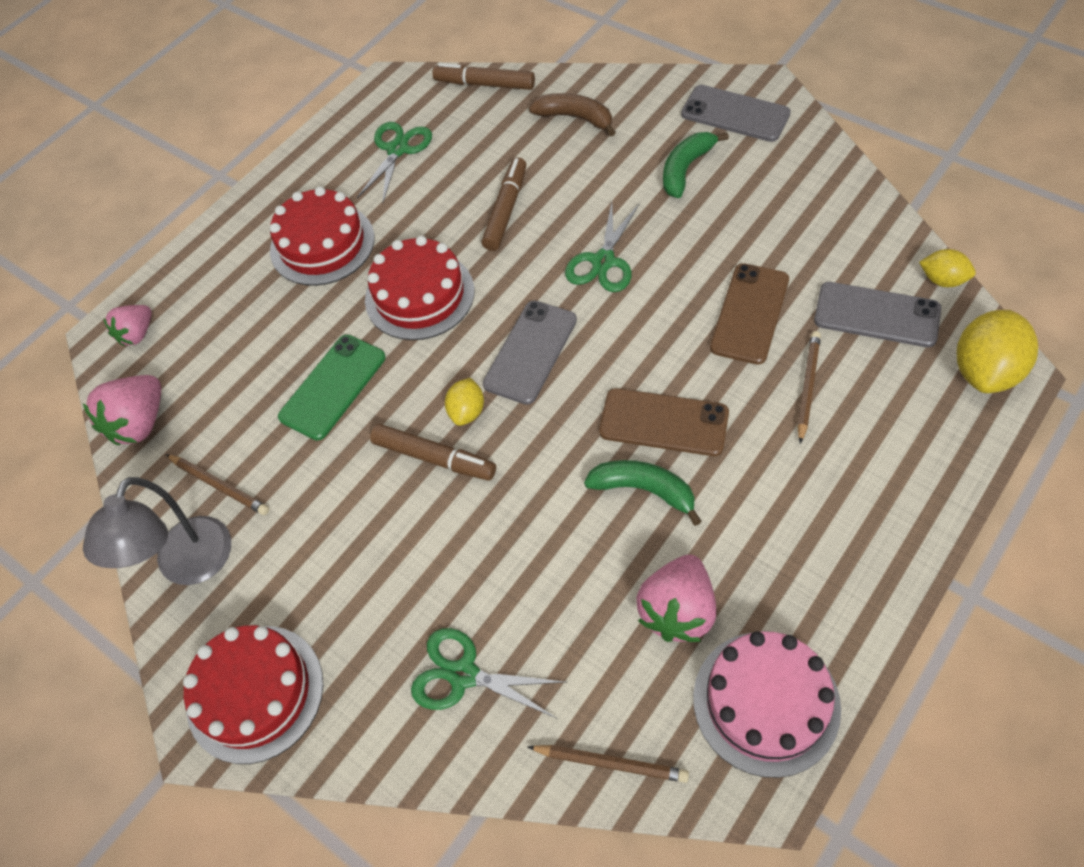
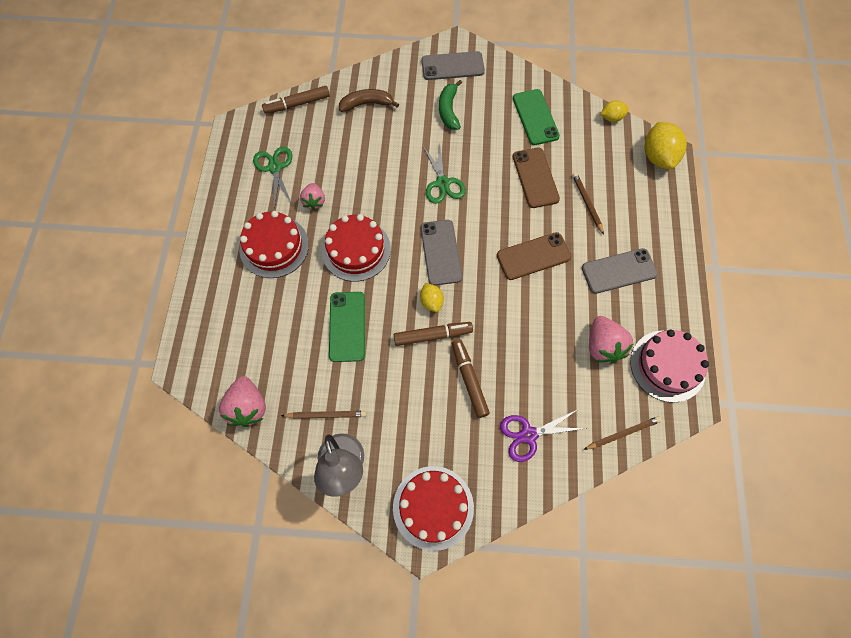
camera: 40 degrees left, 10 degrees up
(137, 334) = (200, 357): pink strawberry -> pink strawberry (314, 201)
(464, 674) = (528, 434): green scissors -> purple scissors
(506, 210) = (368, 177): brown marker -> brown marker (469, 379)
(644, 490) = (548, 296): green banana -> none
(812, 229) = (535, 117): none -> green phone
(876, 315) = (594, 150): grey phone -> grey phone (619, 271)

